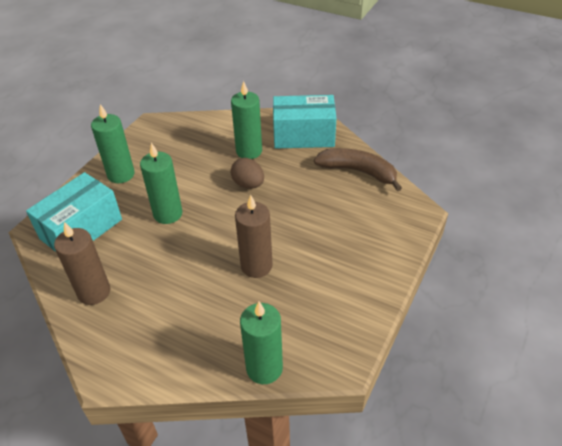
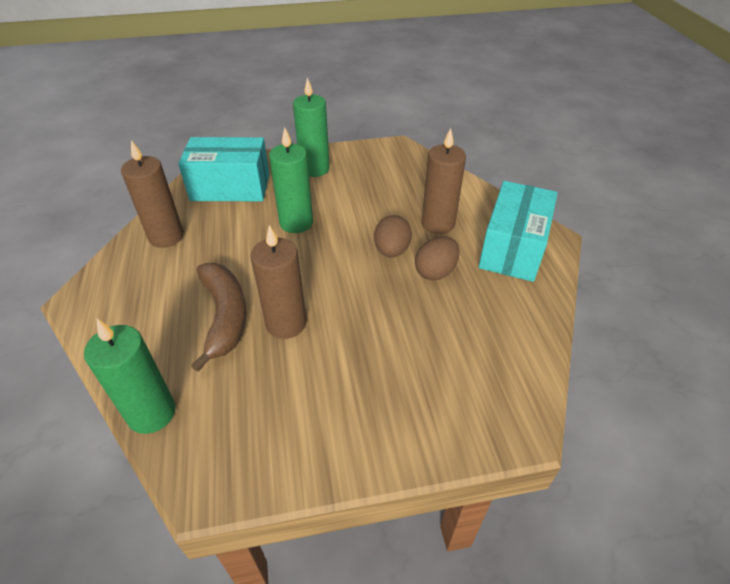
camera: 50 degrees right, 0 degrees up
(249, 151) = (438, 224): green candle -> brown candle
(287, 177) = (435, 272): none -> brown egg
(303, 135) = (512, 248): turquoise box -> turquoise box turned 60 degrees clockwise
(358, 172) = (516, 326): brown banana -> brown banana (224, 317)

